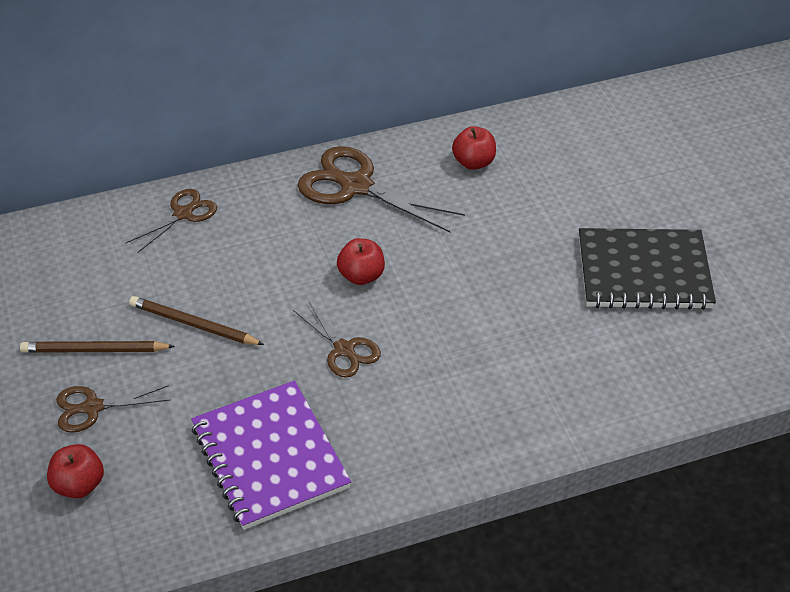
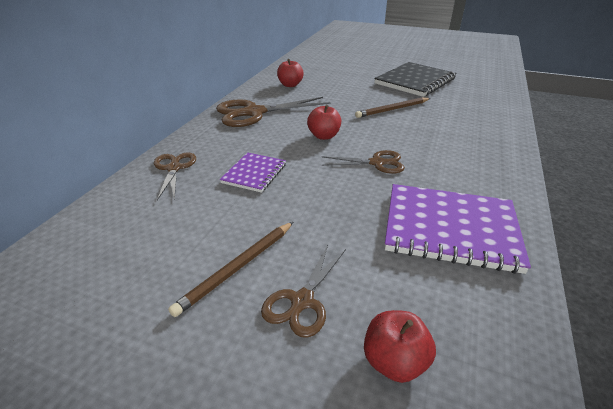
camera: 50 degrees left, 10 degrees down
(193, 324) = (280, 207): brown pencil -> brown pencil (392, 109)
(229, 273) = (254, 173): none -> purple notebook

